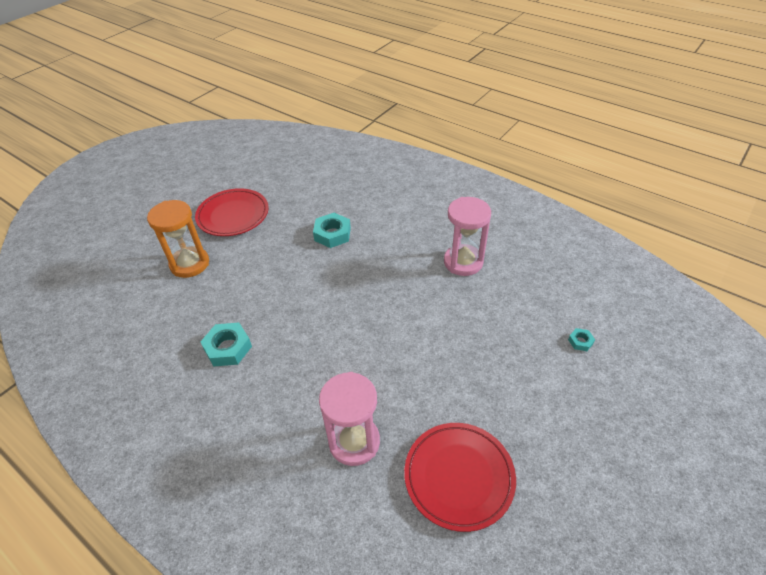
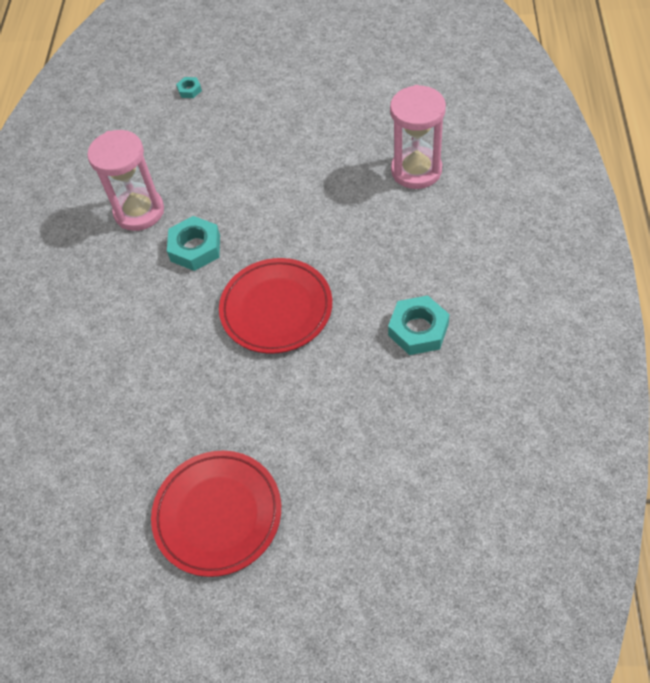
camera: 120 degrees left, 10 degrees up
(190, 264) = (345, 482): orange hourglass -> none
(332, 234) = (174, 360): turquoise nut -> turquoise nut (195, 248)
(459, 477) = (384, 100): red plate -> red plate (276, 309)

